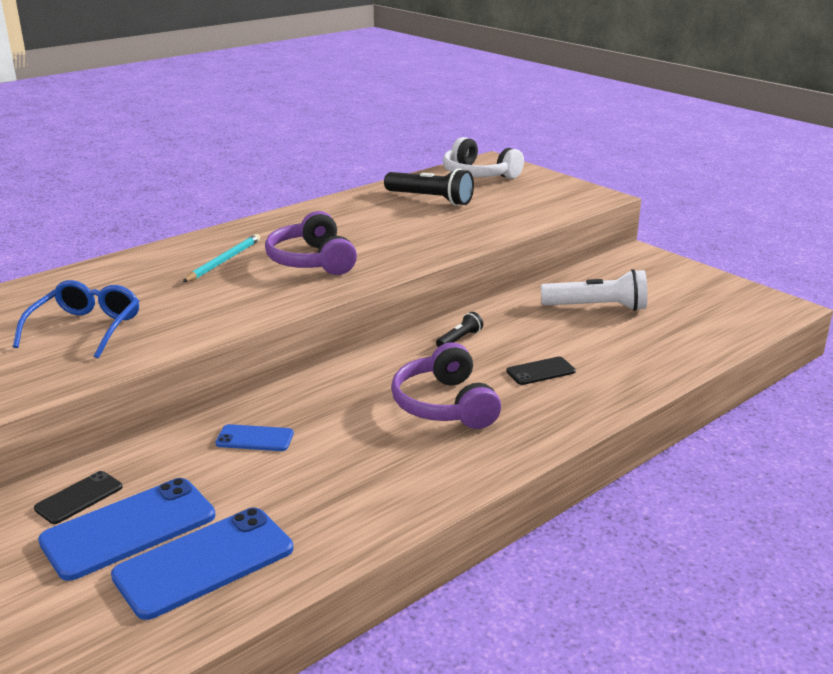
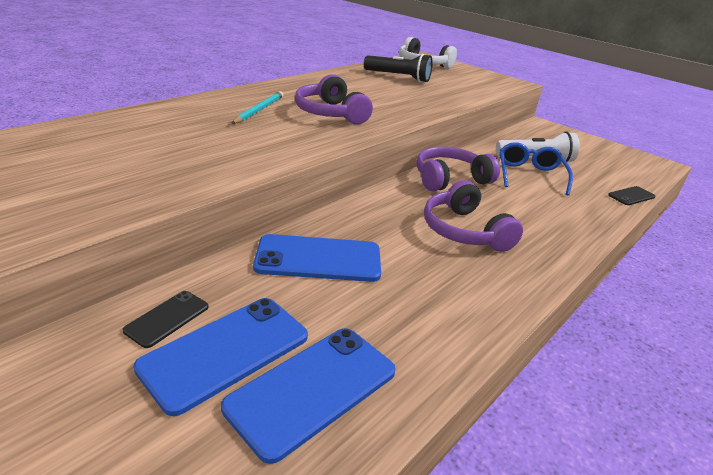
camera: 10 degrees left, 5 degrees up
(86, 328) = (154, 157): blue glasses -> blue glasses (529, 175)
(255, 439) = (318, 259): blue phone -> blue phone, size x1.91
(459, 339) = (450, 179): black flashlight -> purple headphones
(540, 371) = (523, 205): black phone -> black phone (631, 196)

